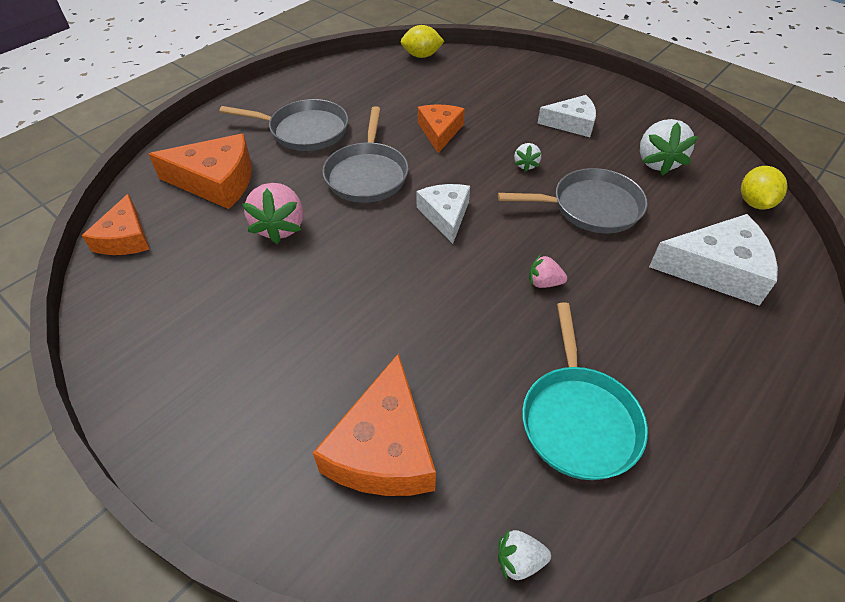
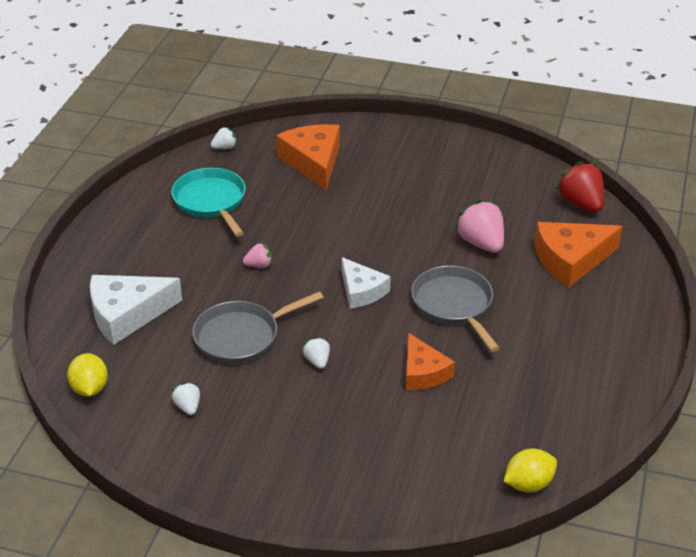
camera: 155 degrees right, 10 degrees down
(125, 238) = (581, 204): orange cheese -> red strawberry
(304, 131) = (553, 330): grey pan -> none
(571, 123) = (291, 430): white cheese -> none
(657, 162) = (188, 407): white strawberry -> white strawberry, size x0.53

